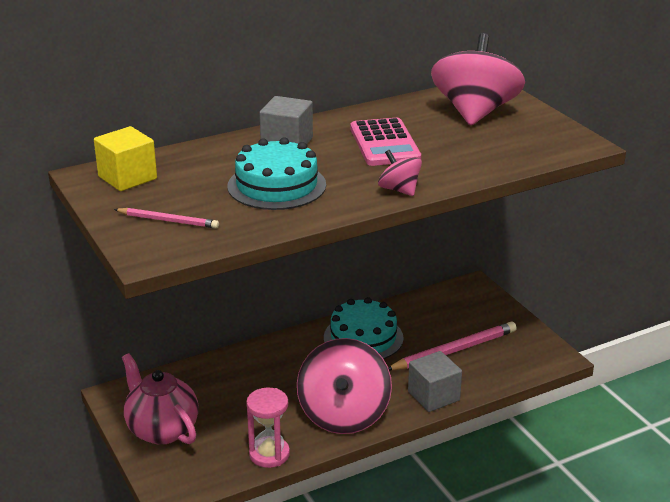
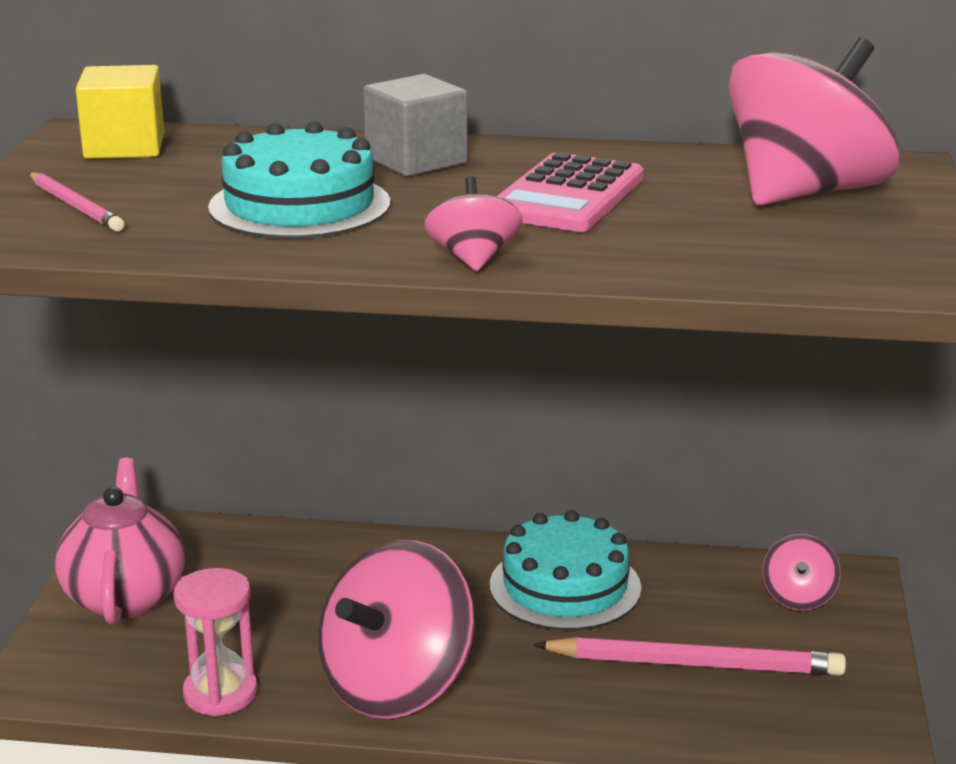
camera: 35 degrees right, 5 degrees down
(433, 396) = (573, 719): grey cube -> none
(462, 303) = (798, 597): none -> pink spinning top

